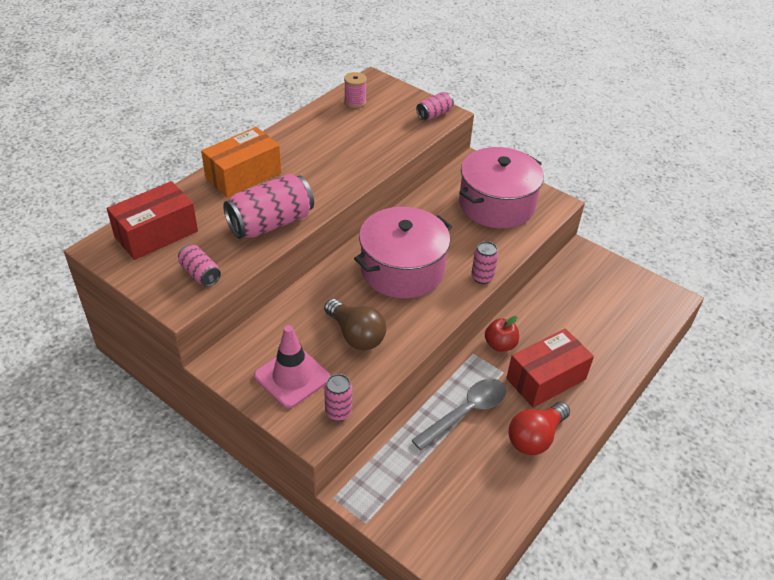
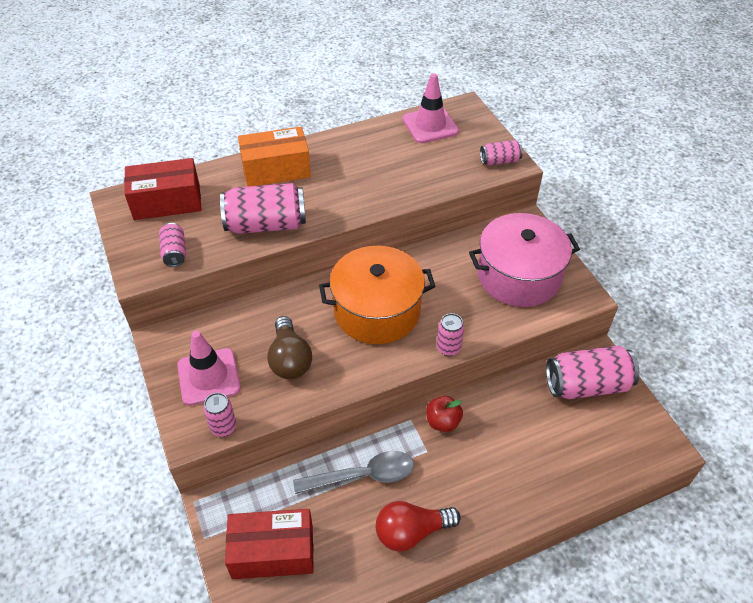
camera: 30 degrees right, 5 degrees up
(355, 102) = (430, 125): pink spool -> pink traffic cone
(402, 270) = (377, 311): pink pot -> orange pot
(546, 379) = (464, 476): red box -> red box (273, 552)
(588, 275) = (587, 385): none -> pink can

